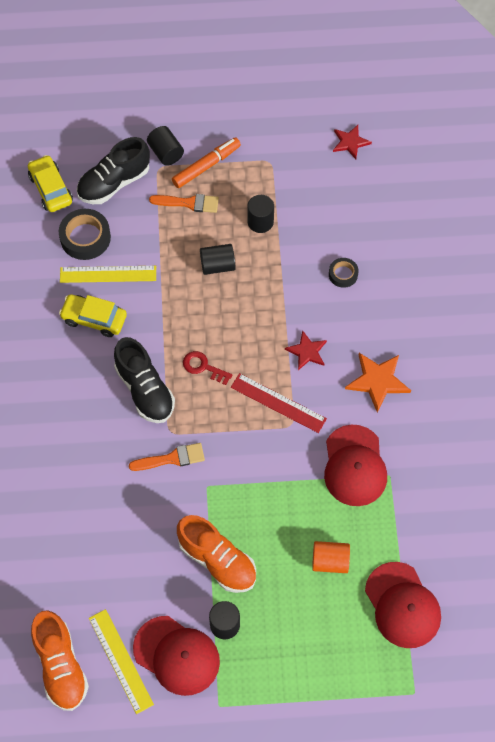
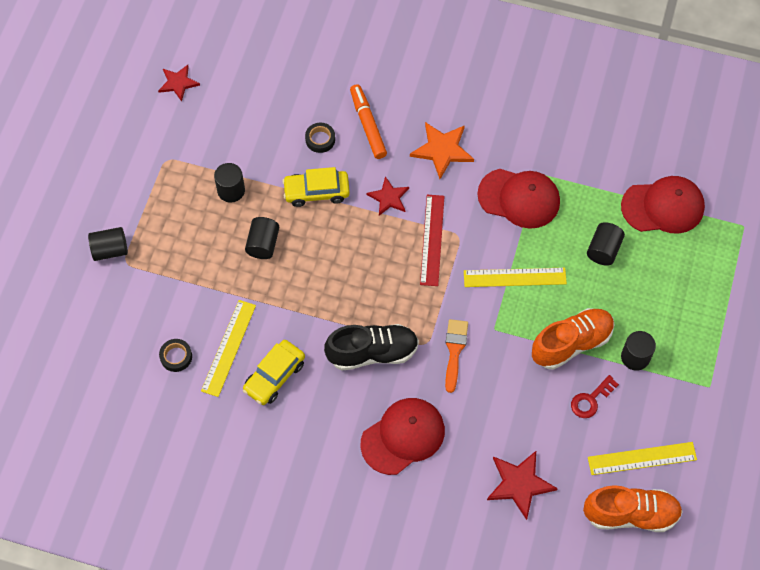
camera: 70 degrees left, 0 degrees up
(50, 189) = (101, 373): yellow car -> yellow car (316, 192)
(59, 556) = (519, 484): none -> red star
(85, 237) = (176, 357): black tape -> black tape, size x0.57
(114, 183) = (123, 310): black shoe -> none
(176, 655) = (652, 407): red cap -> red cap (403, 436)
(189, 203) = (180, 247): orange brush -> none
(203, 367) = (368, 292): red key -> red key (591, 400)
(206, 166) = (144, 217): orange marker -> orange marker (368, 125)
(267, 488) = (514, 277): none -> yellow ruler
(278, 403) = (432, 240): red ruler -> red ruler turned 45 degrees counterclockwise
(330, 561) = (603, 250): orange cylinder -> black cylinder

